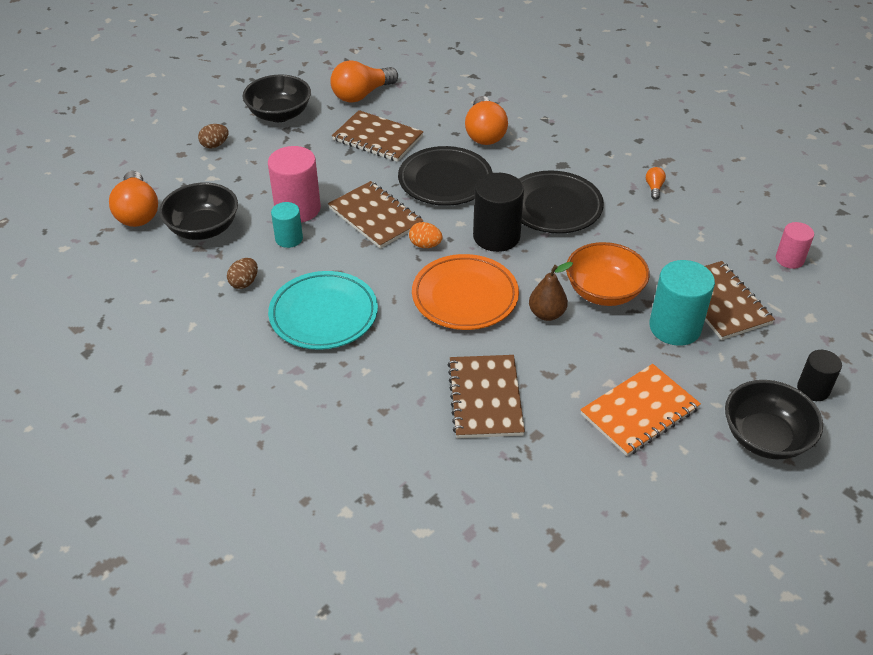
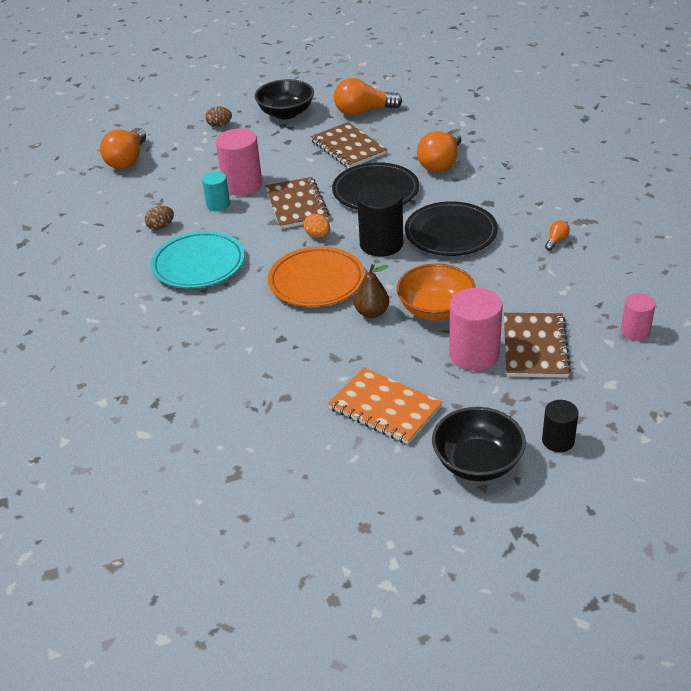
camera: 30 degrees right, 5 degrees down
(203, 228) = (163, 182): black bowl -> none
(485, 398) = (268, 359): brown notebook -> none
(639, 411) = (384, 408): orange notebook -> orange notebook turned 45 degrees clockwise
(675, 327) = (474, 354): turquoise cylinder -> pink cylinder

